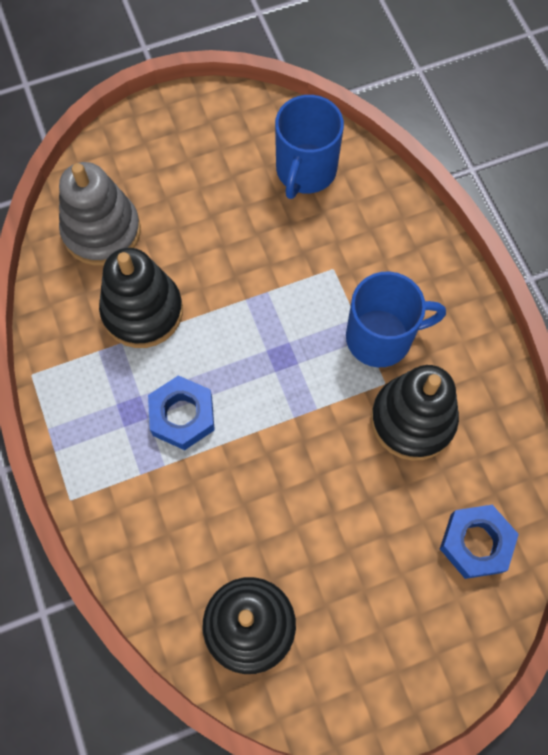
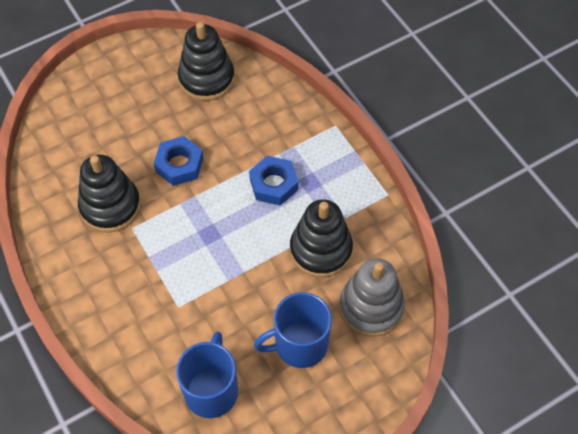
camera: 170 degrees right, 10 degrees down
(380, 337) = (136, 259): blue mug -> blue mug (299, 344)
(476, 543) = (67, 140): blue nut -> blue nut (179, 165)

